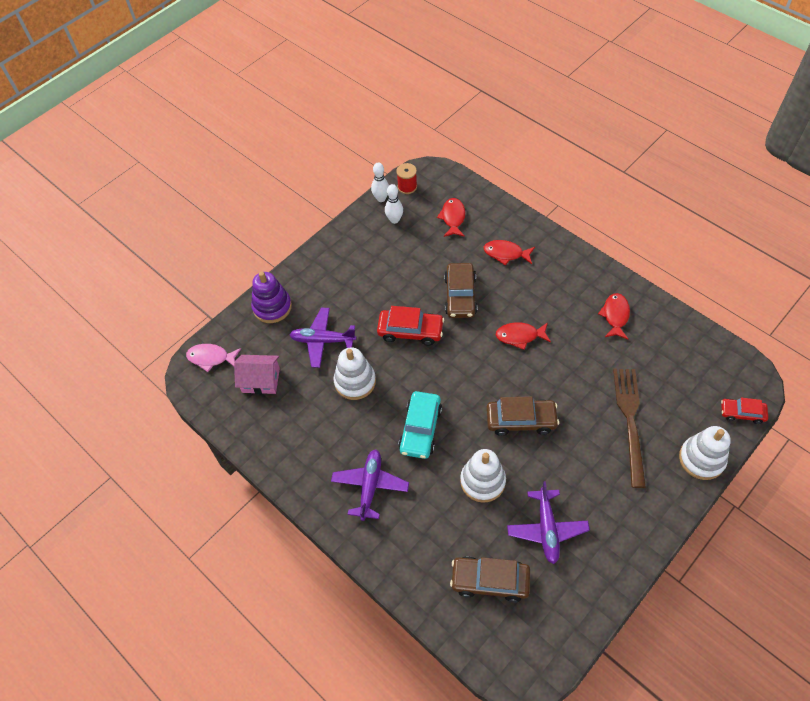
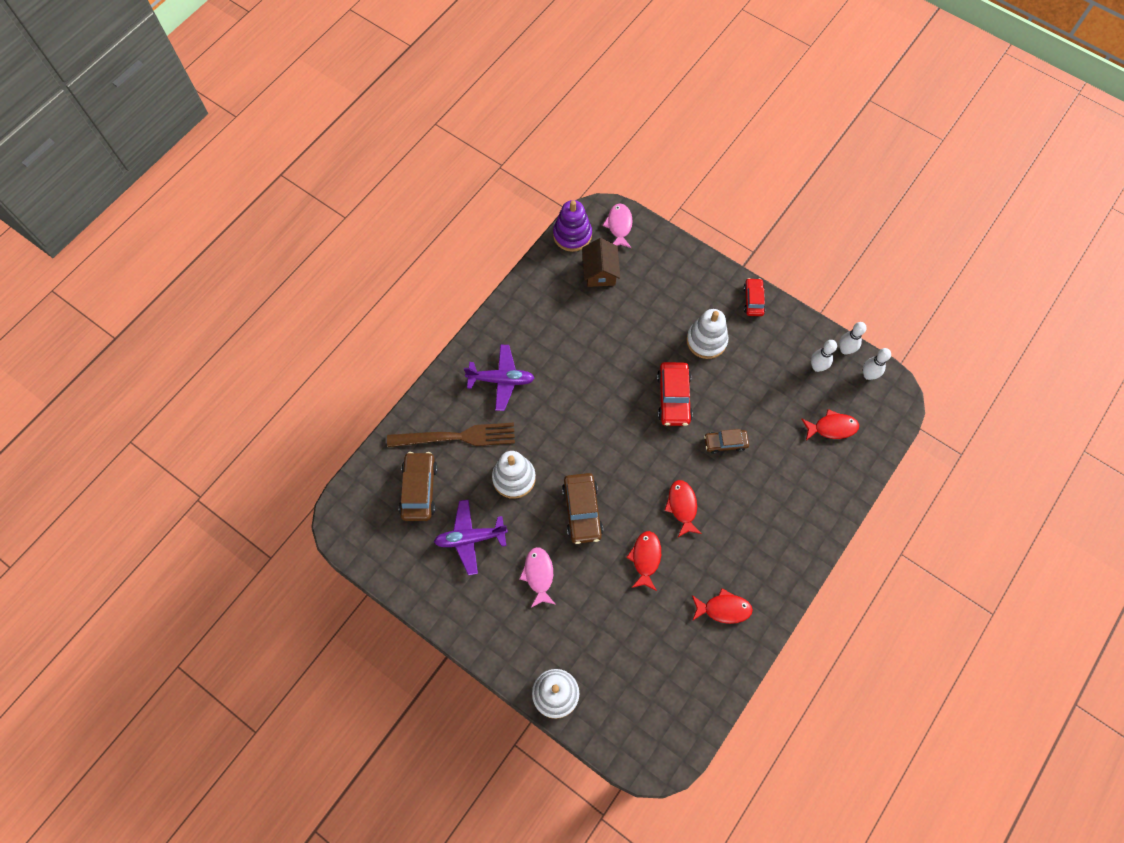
camera: 80 degrees right, 10 degrees up
(261, 380) = (600, 272): pink house -> brown house
(272, 307) = (684, 267): purple stacking toy -> purple stacking toy (572, 235)
(322, 340) = (651, 318): purple plane -> none
(355, 382) = (608, 353): white stacking toy -> white stacking toy (706, 340)
(407, 187) = (868, 375): red spool -> white bowling pin
(420, 429) = (563, 418): turquoise car -> none
(460, 296) = (725, 443): brown car -> brown car, size x0.63
(506, 253) = (790, 487): red fish -> red fish (645, 558)
(585, 465) = (539, 575): none -> pink fish
(630, 421) = (592, 621): brown fork -> brown fork (456, 437)
(742, 413) = (614, 743): red car -> red car (753, 300)

